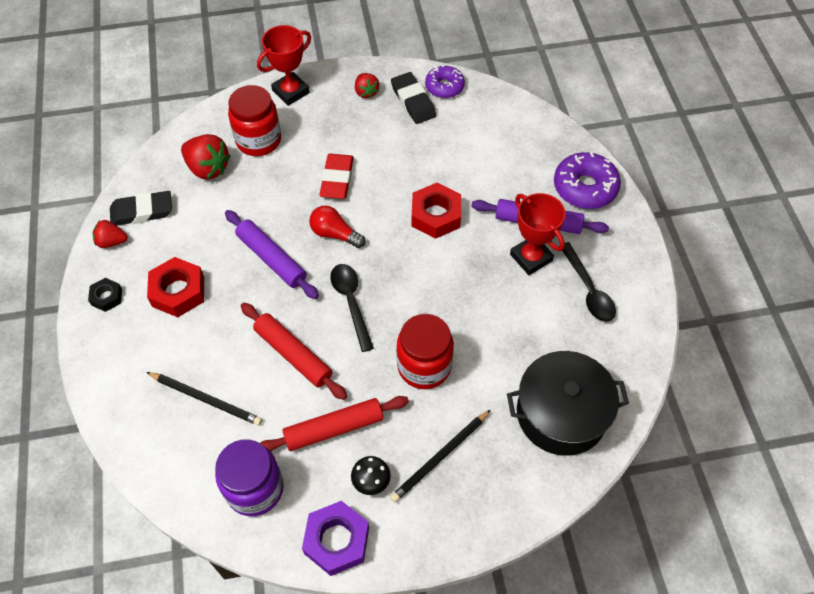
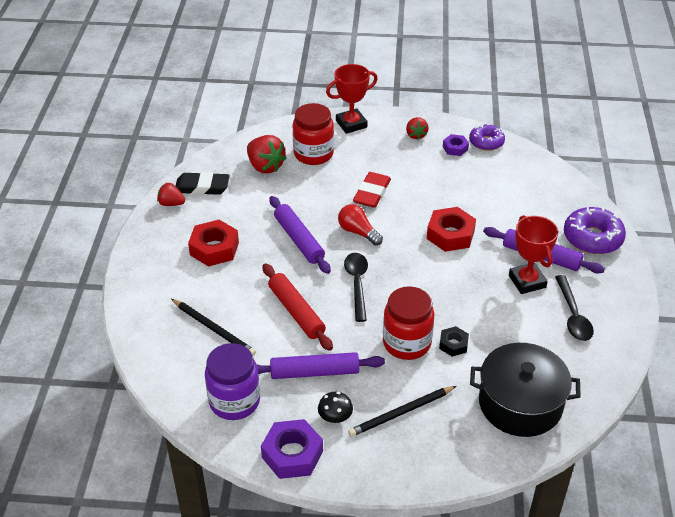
camera: 15 degrees right, 15 degrees down
(107, 297) = (155, 241): black nut -> black nut (453, 344)
(334, 428) = (315, 372): red rolling pin -> purple rolling pin
(413, 101) = (455, 148): black eraser -> purple nut

